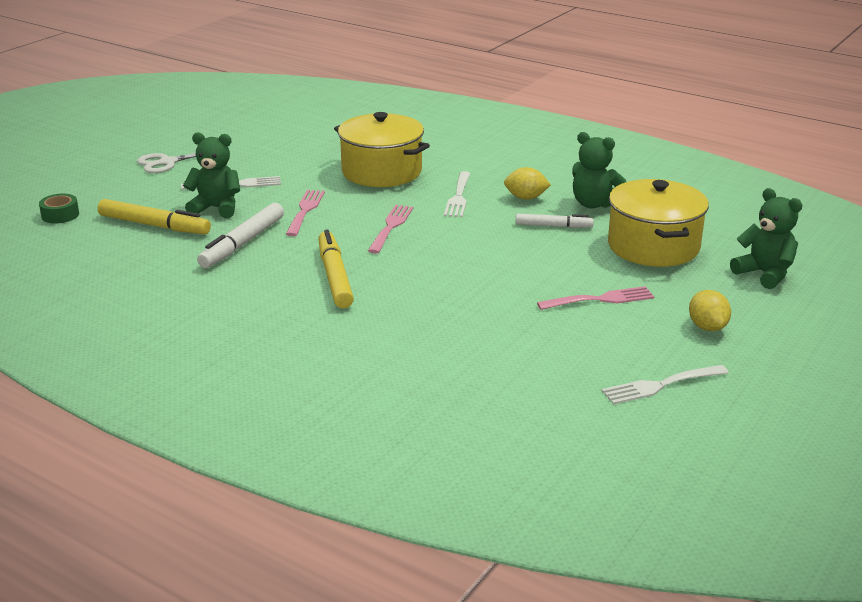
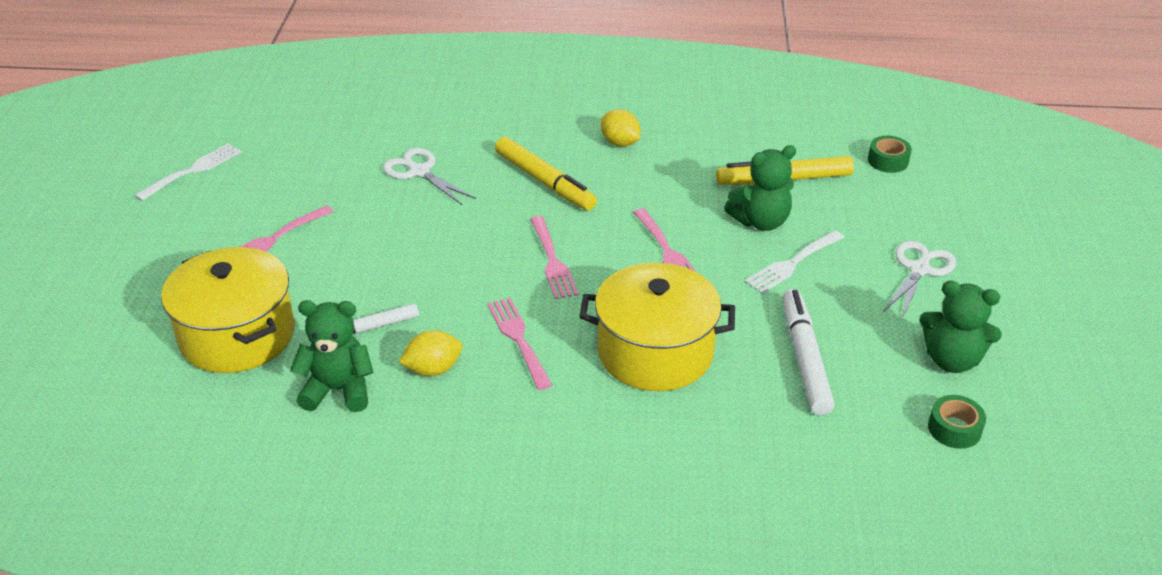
camera: 150 degrees right, 10 degrees up
(242, 243) = (673, 188): white marker -> white marker (805, 358)
(272, 115) = (954, 429): none -> green tape
(434, 316) = (419, 172): none -> white scissors
(458, 197) = (518, 339): white fork -> pink fork
(707, 327) = (158, 241): yellow lemon -> yellow lemon (620, 143)
(764, 274) = (97, 334): green teddy bear -> green teddy bear (951, 360)

